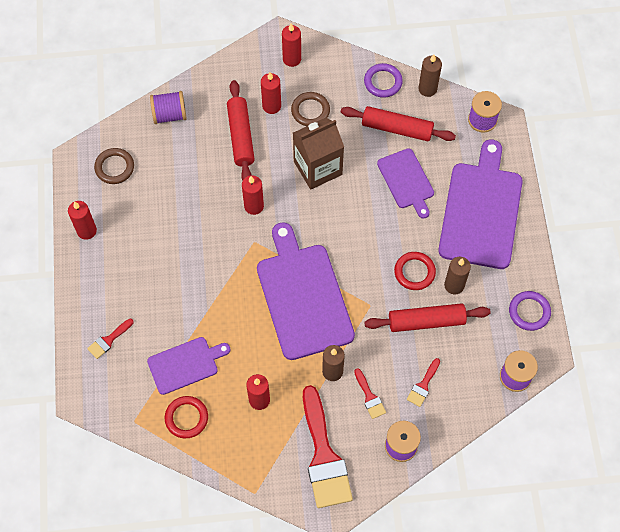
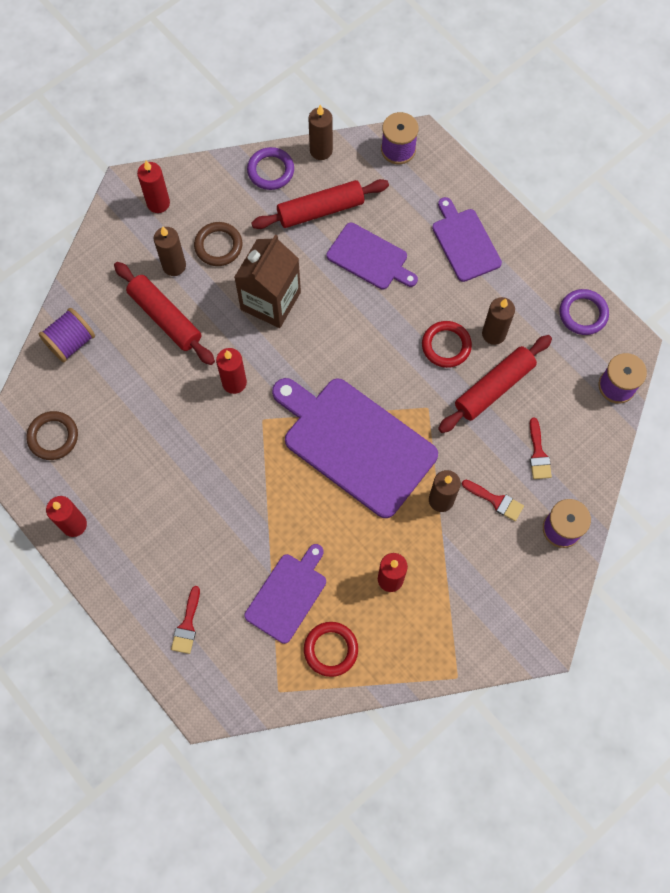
camera: 35 degrees left, 5 degrees up
(271, 106) = (174, 266): red candle -> brown candle
(323, 455) = (495, 591): red brush -> none
(481, 211) = (465, 242): purple cutting board -> purple cutting board, size x0.56

